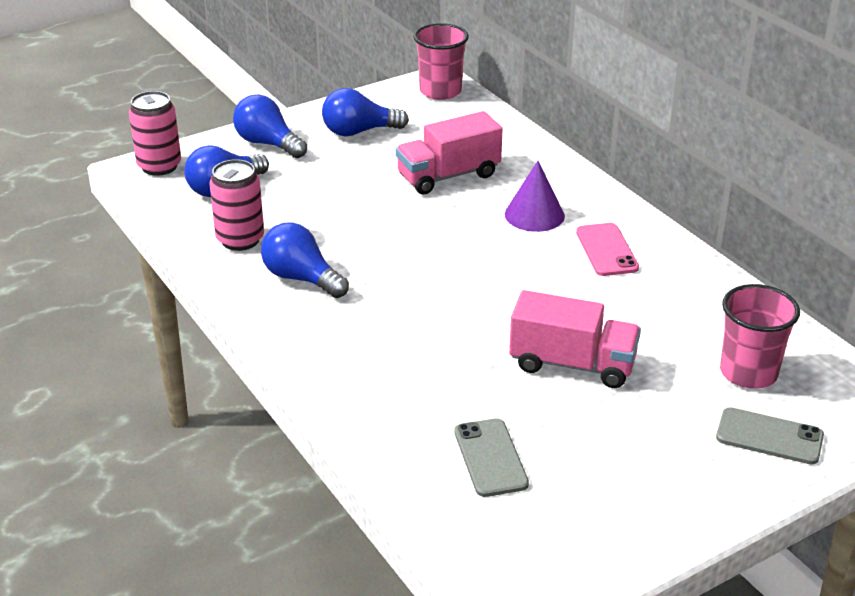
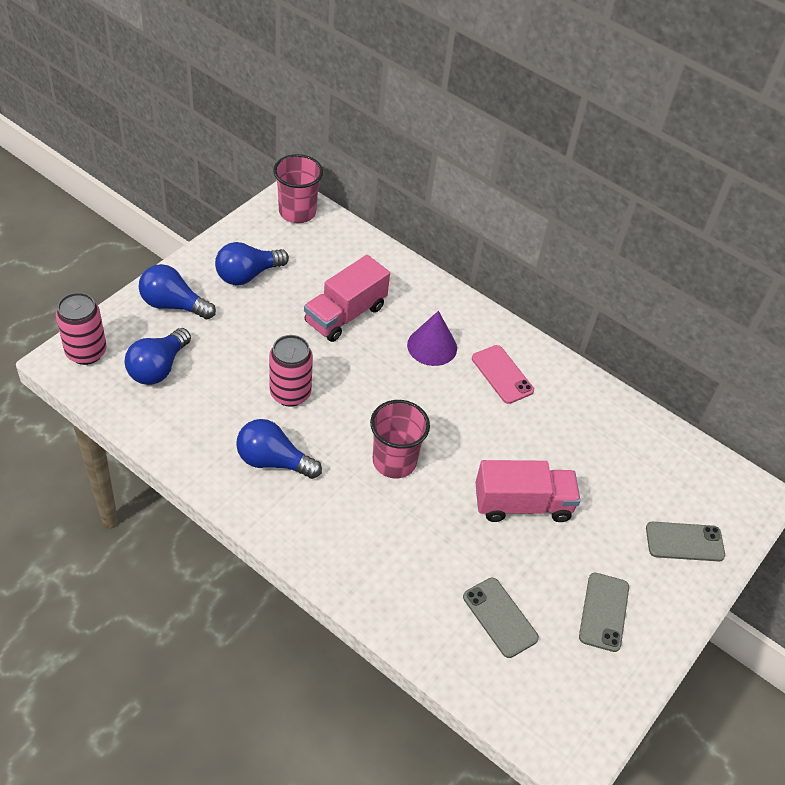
camera: 25 degrees left, 15 degrees up
(240, 240) = (200, 427): pink can -> pink can (290, 393)
(626, 480) = (604, 612): none -> grey phone
(748, 373) = (649, 481): pink cup -> pink cup (394, 461)

